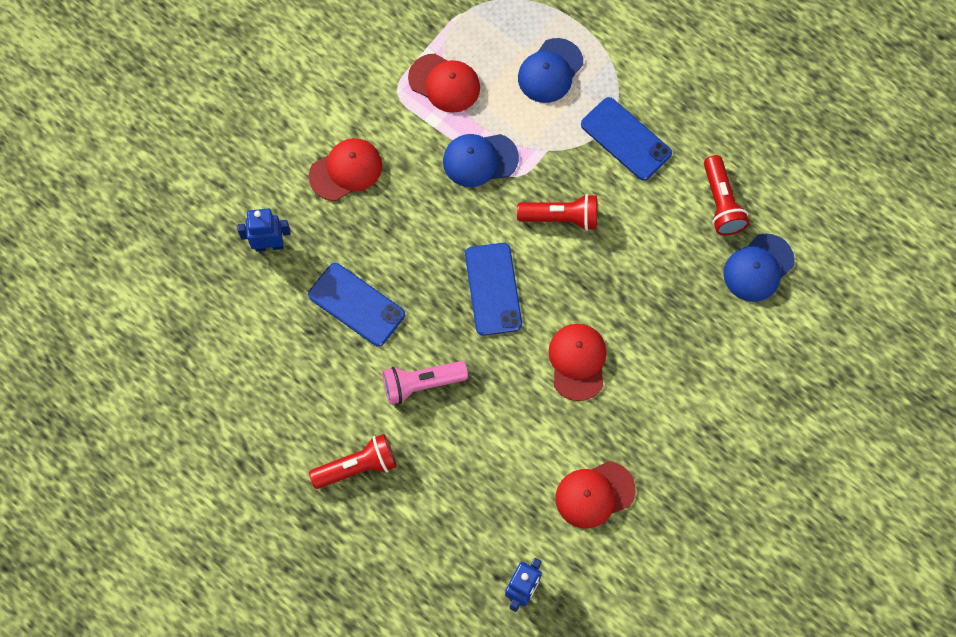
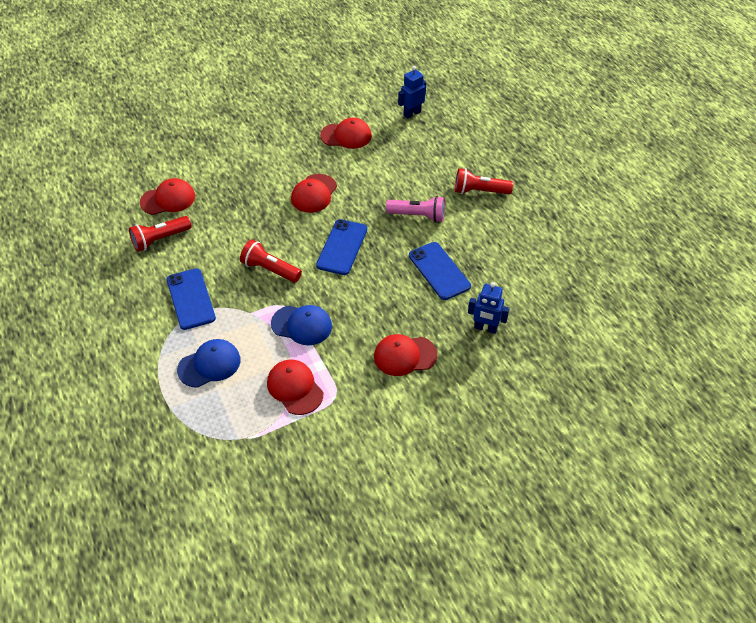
camera: 155 degrees left, 20 degrees down
(721, 203) = (160, 239): red flashlight -> red flashlight turned 135 degrees counterclockwise
(758, 268) = (168, 199): blue cap -> red cap

